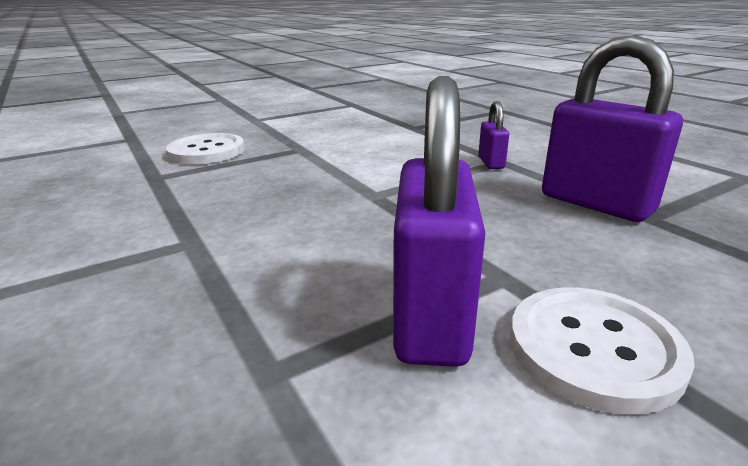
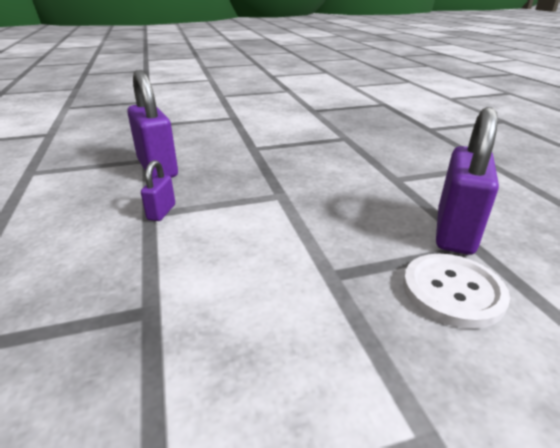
camera: 165 degrees left, 5 degrees up
(431, 317) = (290, 141): purple padlock -> purple padlock (454, 231)
(593, 349) = (249, 131): white button -> none

